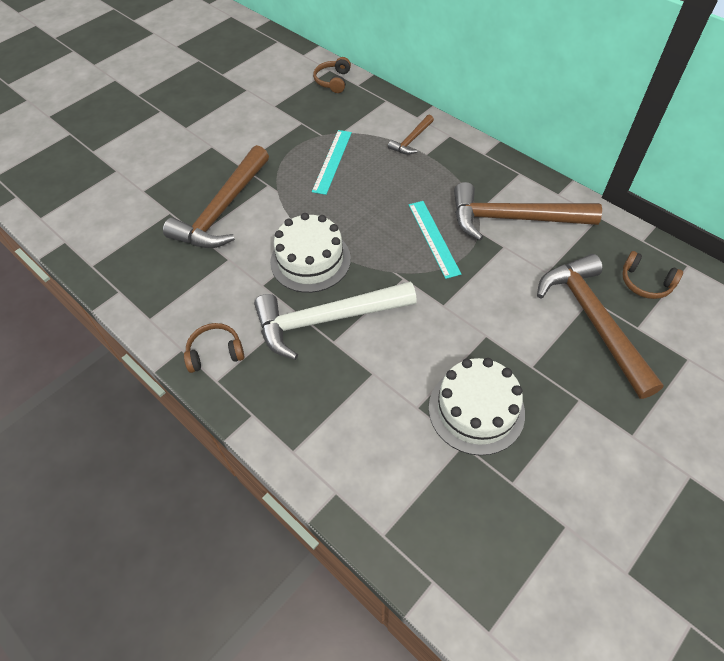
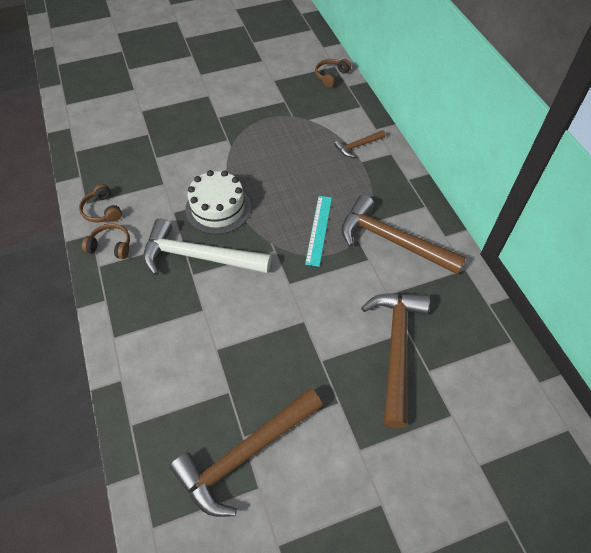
camera: 25 degrees right, 0 degrees up
(223, 210) = (184, 146): brown hammer -> brown hammer (245, 454)
(332, 161) = (286, 139): turquoise ruler -> none
(476, 410) = (256, 372): white cake -> none
(645, 282) = (463, 339): brown headphones -> brown headphones (102, 210)

